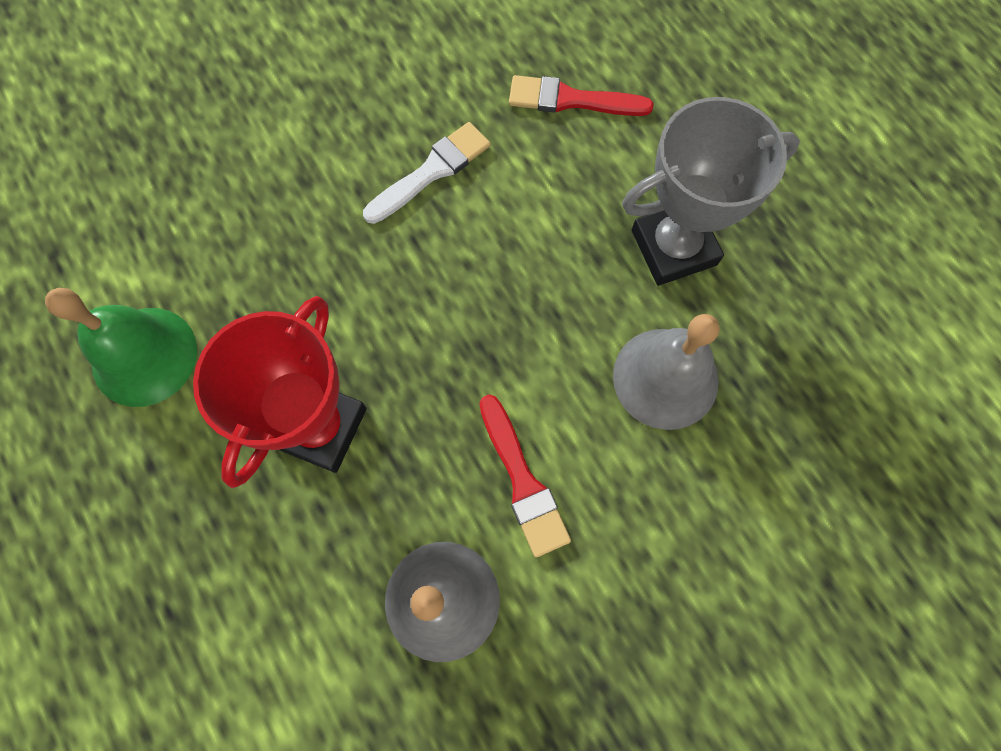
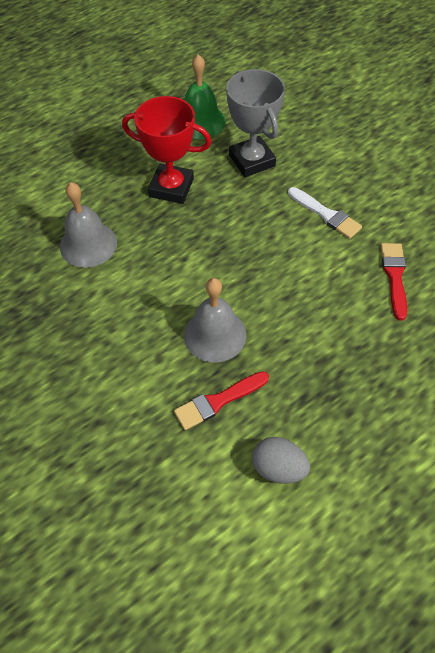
camera: 85 degrees right, 15 degrees down
(523, 481) = (149, 271): red brush -> red brush (218, 401)
(674, 247) = (301, 336): grey trophy -> grey trophy (252, 161)
(895, 312) = (278, 468): none -> grey egg

